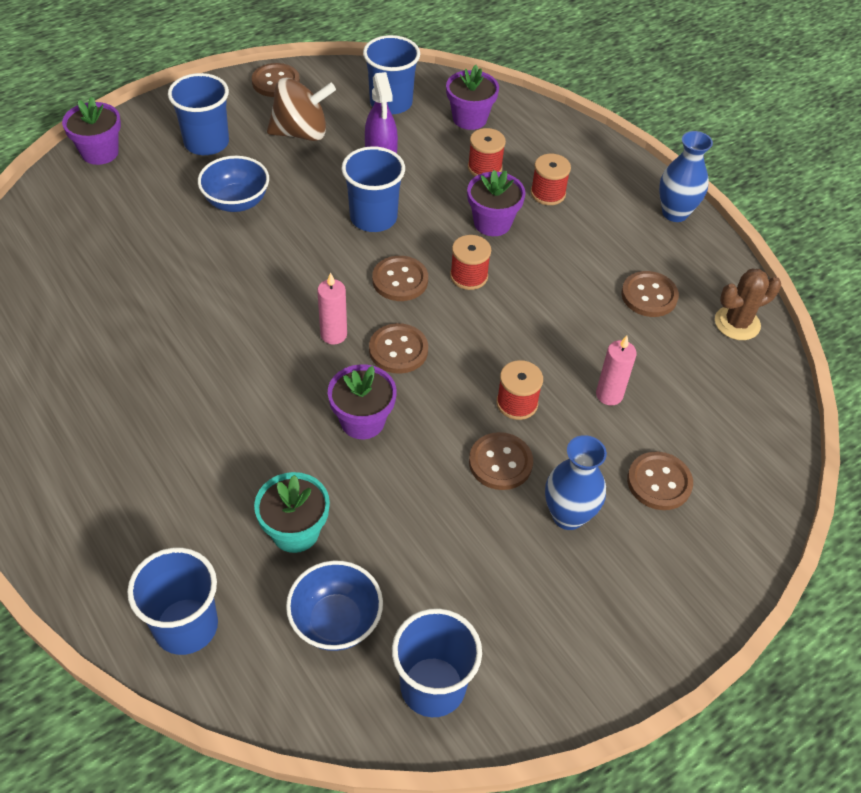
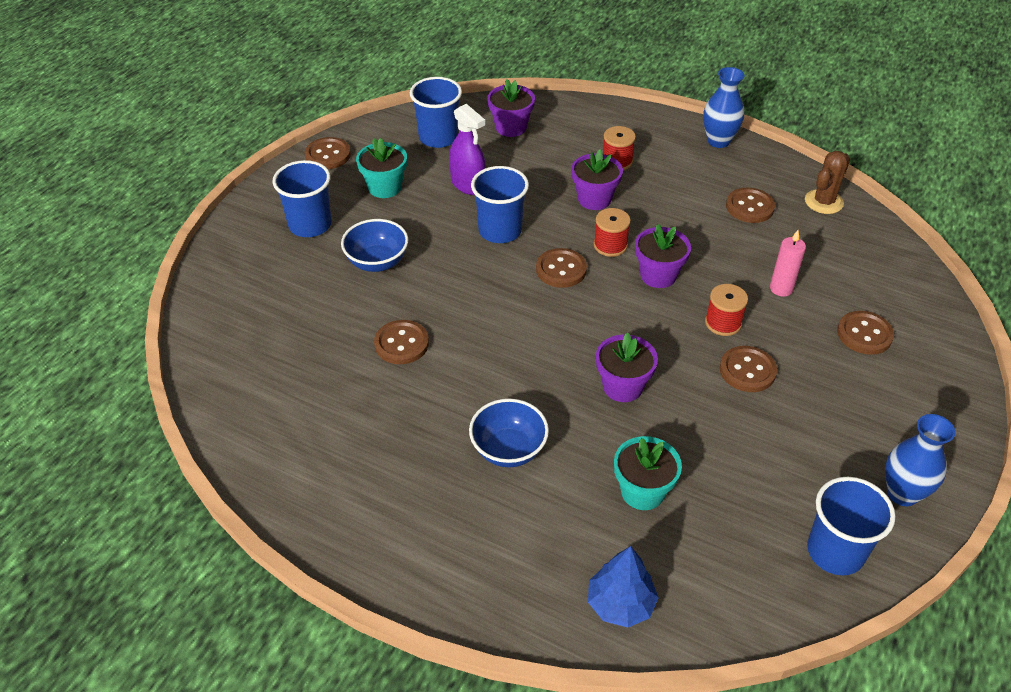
camera: 25 degrees left, 5 degrees down
(100, 152) = (220, 268): purple flower pot -> purple flower pot (658, 275)
(186, 626) = (620, 604): blue cup -> blue tree
(301, 133) = (385, 187): brown spinning top -> turquoise flower pot
(333, 335) = (545, 332): pink candle -> none
(336, 621) = (728, 542): blue bowl -> blue bowl (508, 450)
(398, 350) = (604, 322): brown button -> brown button (401, 344)
(484, 168) = (554, 160): red spool -> none
(568, 516) = (824, 386): blue vase -> blue vase (902, 493)

